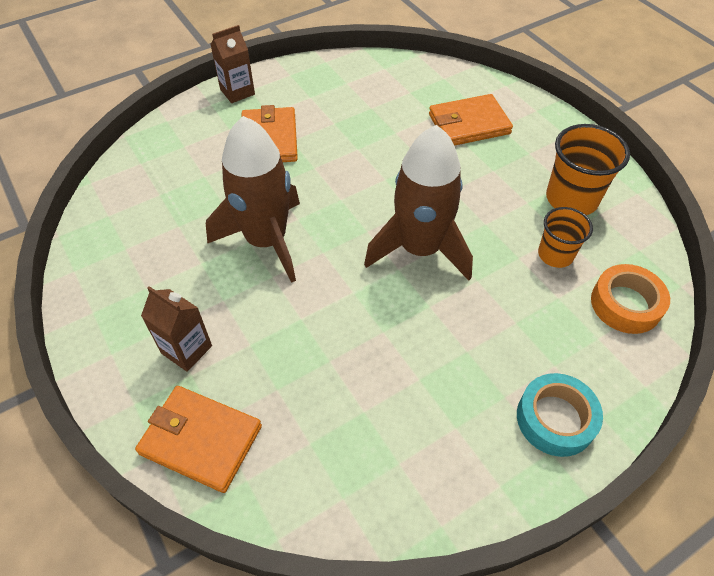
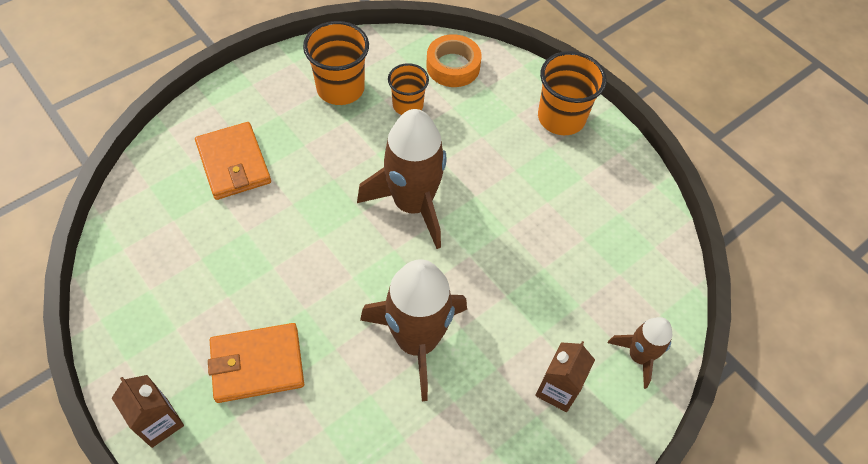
camera: 100 degrees left, 5 degrees up
(201, 440) = (638, 356): orange wallet -> brown rocket
(555, 419) = (561, 118): turquoise tape -> orange cup

